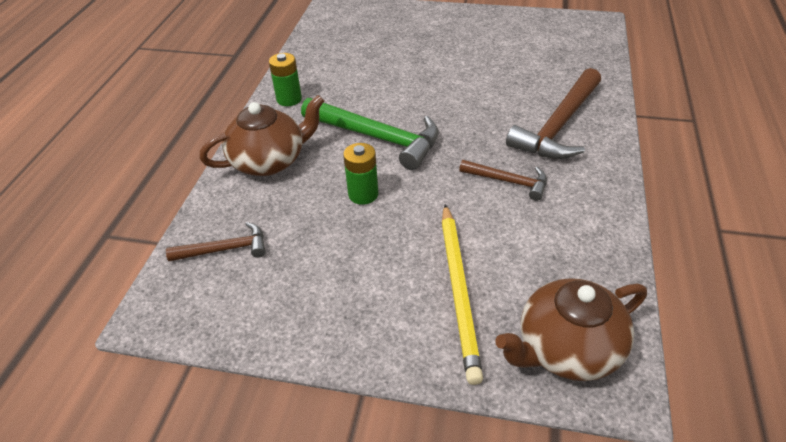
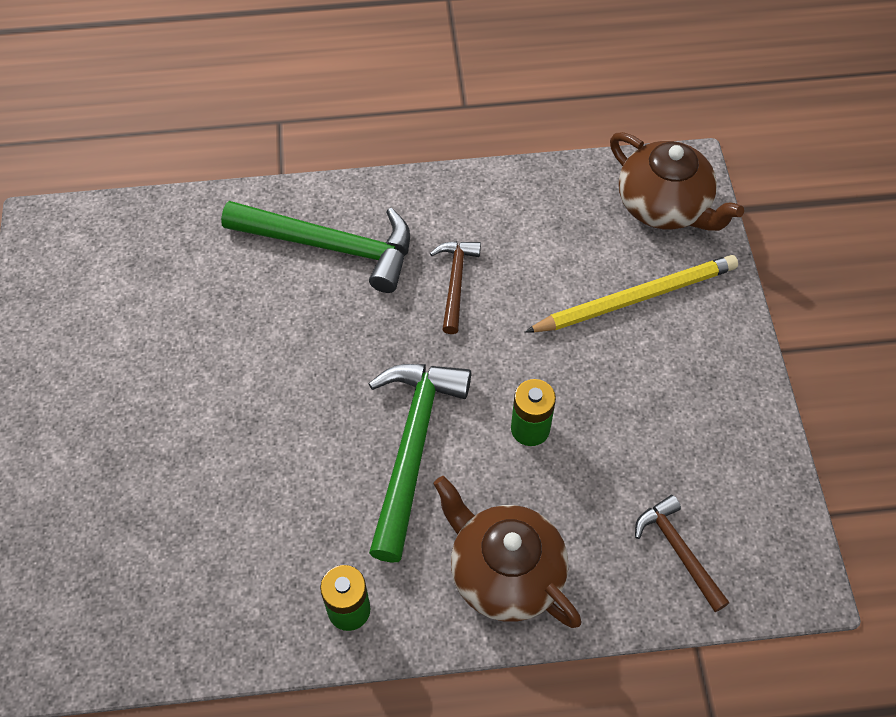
camera: 110 degrees left, 15 degrees up
(559, 126) = (330, 246): brown hammer -> green hammer

